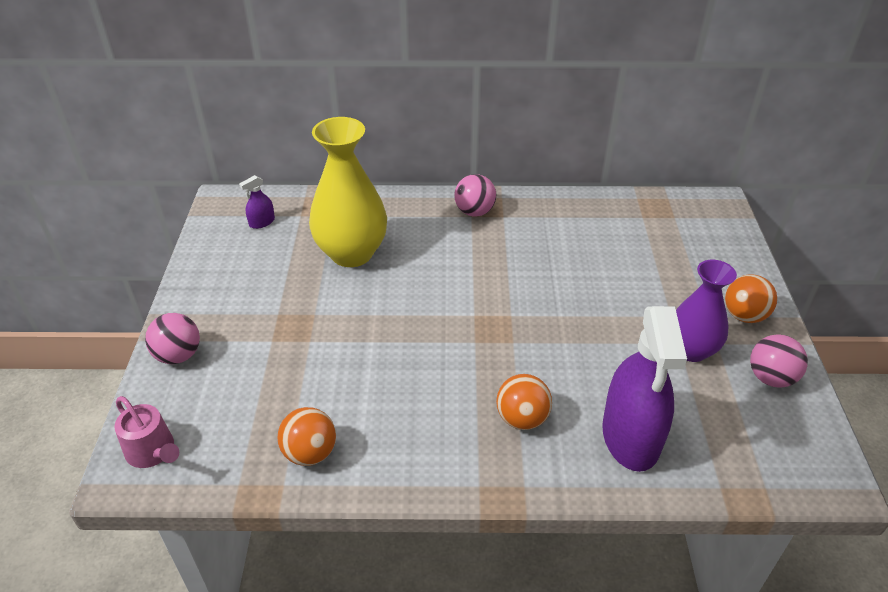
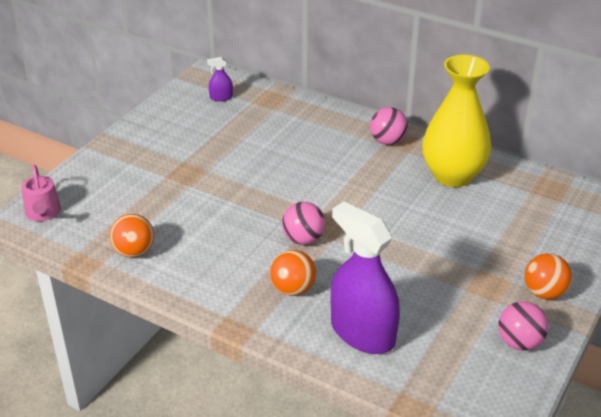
camera: 30 degrees right, 5 degrees down
(178, 355) = (100, 164): pink ball -> pink ball (303, 239)
(351, 253) = (267, 139): yellow vase -> yellow vase (452, 176)
(630, 437) = (362, 333): purple spray bottle -> purple spray bottle turned 105 degrees clockwise
(691, 350) = (470, 298): purple vase -> none

